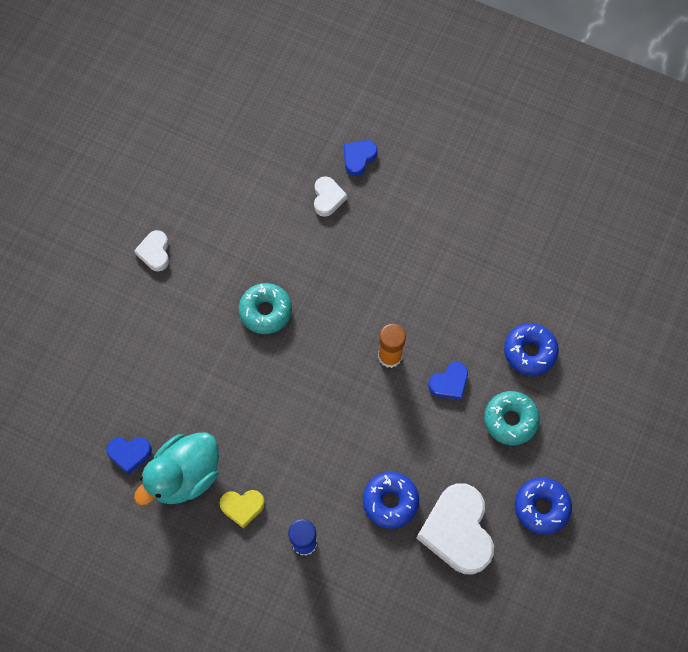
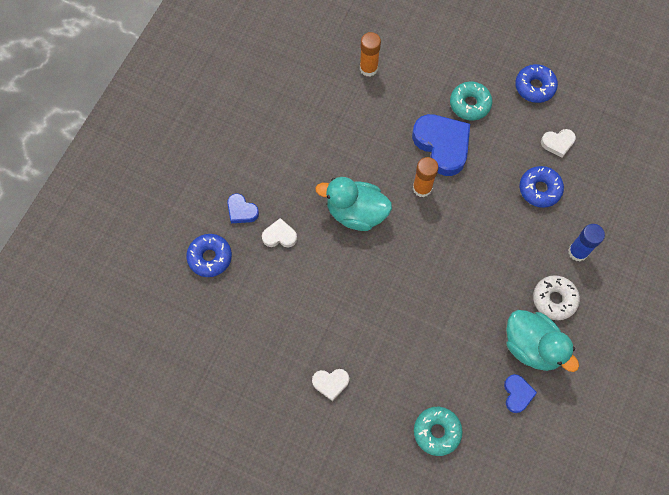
camera: 90 degrees left, 0 degrees up
(242, 507) = (554, 299): yellow heart -> white donut
(265, 311) = (385, 285): turquoise donut -> turquoise donut (437, 432)
(357, 280) = (356, 212): none -> turquoise duck
(449, 383) = (442, 145): blue heart -> blue heart, size x1.97
(457, 531) = (557, 143): white heart -> white heart, size x0.51
(529, 351) = (414, 88): blue donut -> blue donut (210, 257)
(555, 296) = (368, 68): none -> orange glue stick

